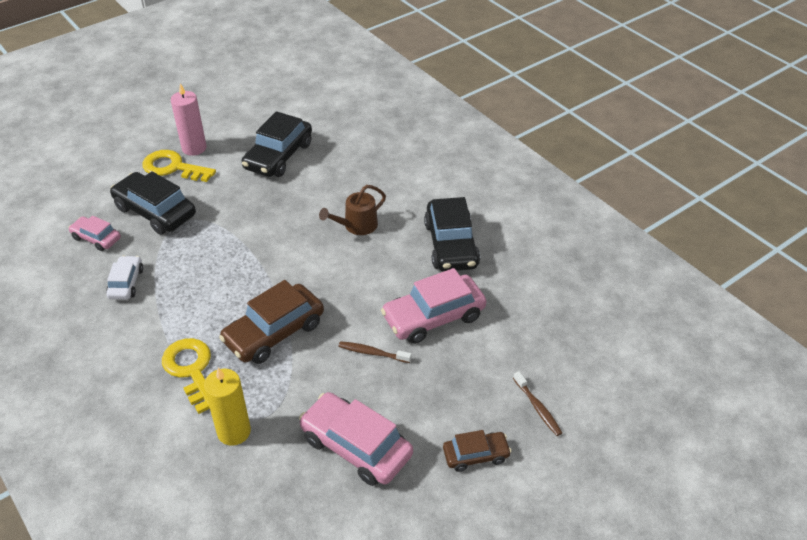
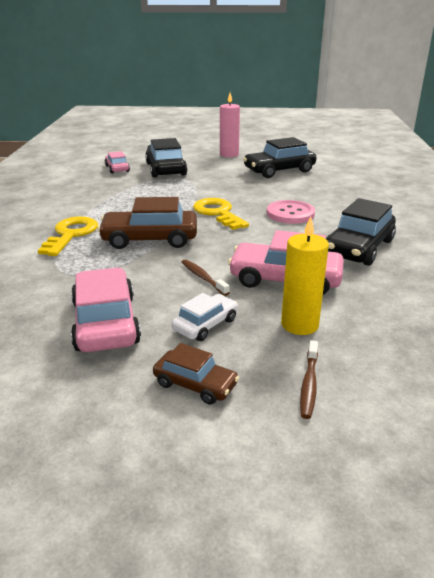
camera: 40 degrees right, 15 degrees down
(126, 283) = (102, 188): white car -> white car (205, 324)
(173, 167) = (204, 157): yellow key -> yellow key (218, 213)
(234, 431) = (43, 272): yellow candle -> yellow candle (299, 324)
(357, 226) = (290, 213): brown watering can -> pink button

